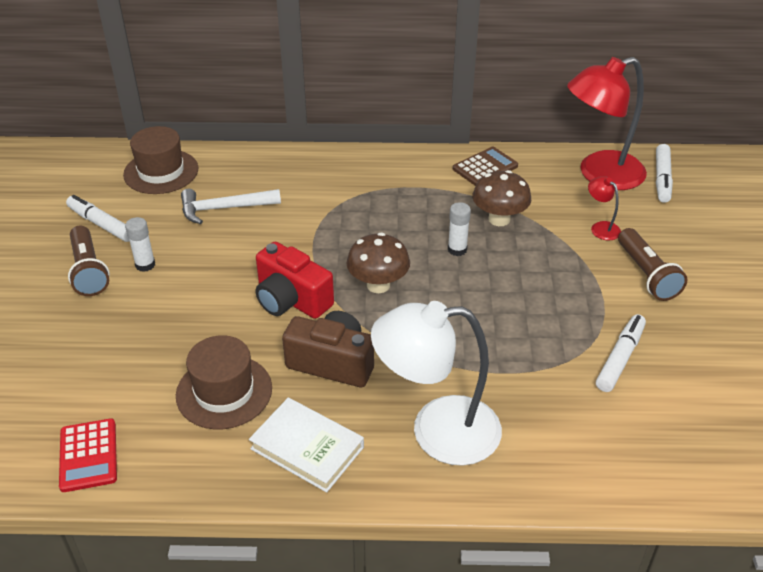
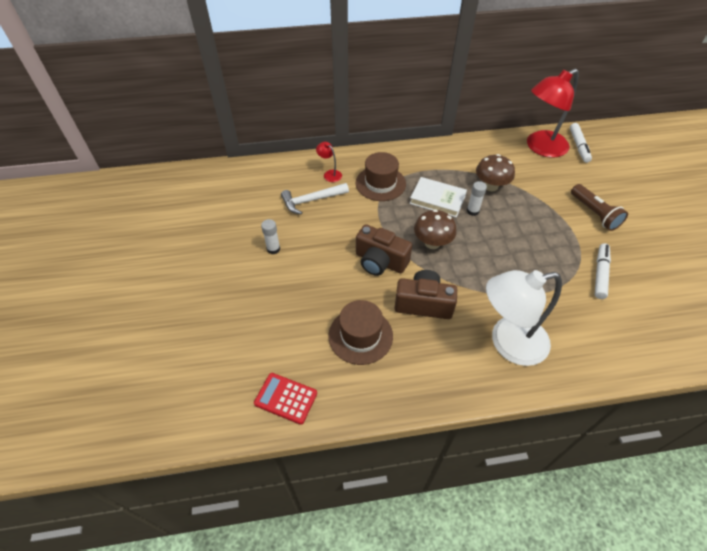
camera: 10 degrees left, 10 degrees up
(88, 455) = (286, 398): red calculator -> red calculator turned 135 degrees clockwise
(89, 271) = (236, 259): brown flashlight -> none
(101, 224) = (232, 222): white marker -> none
(161, 172) = (259, 178): brown hat -> brown hat (380, 183)
(291, 300) = (380, 261): red camera -> brown camera
(307, 448) = (430, 368): white book -> white book (437, 199)
(485, 167) = (468, 151): brown calculator -> none
(601, 227) = (554, 184): red lamp -> red lamp (330, 174)

